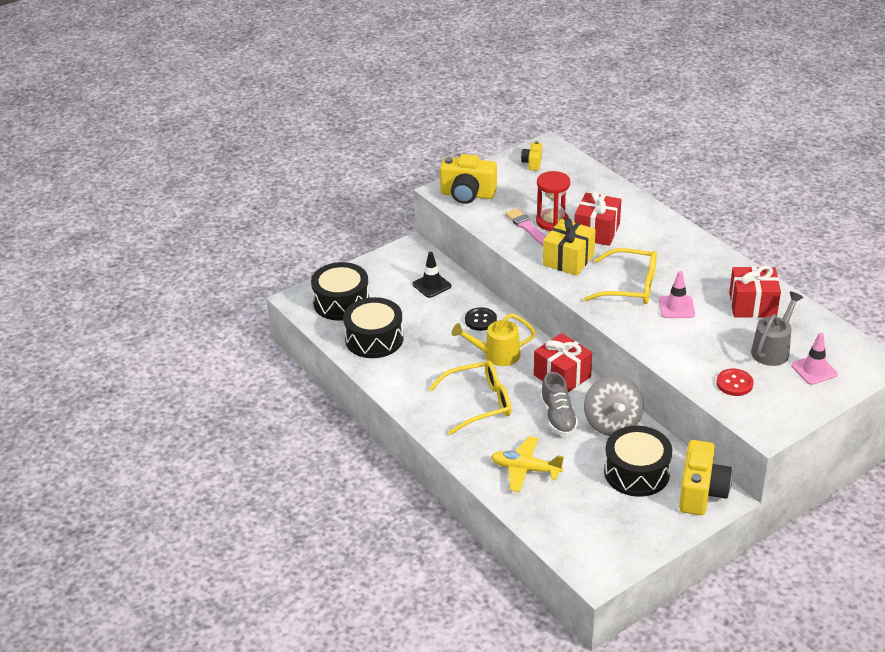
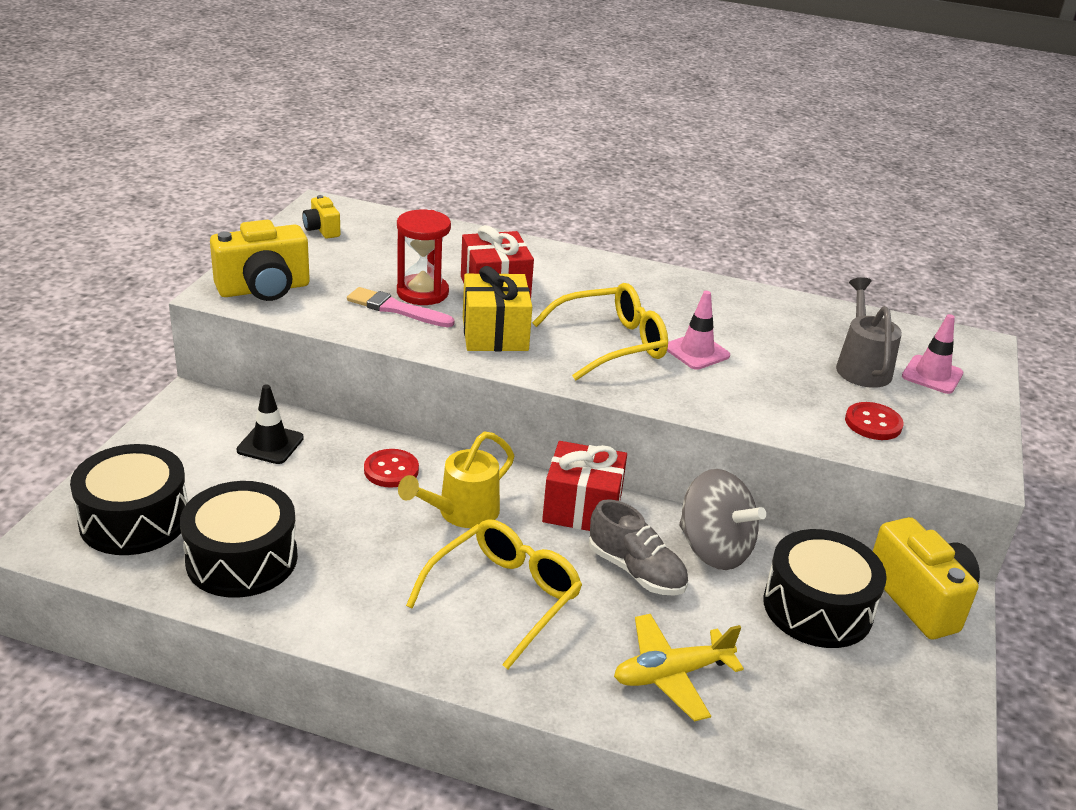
camera: 40 degrees left, 5 degrees down
(480, 320) = (391, 470): black button -> red button
(752, 305) = (777, 322): red gift -> none

